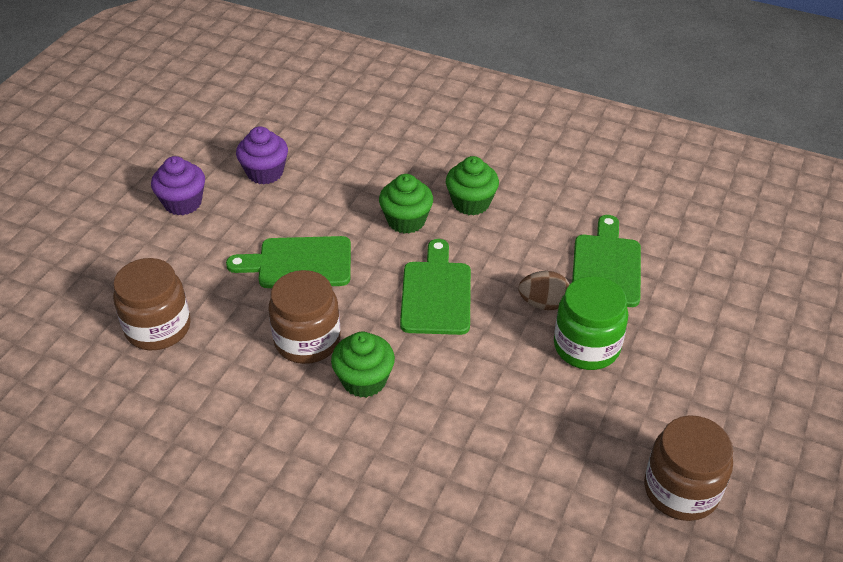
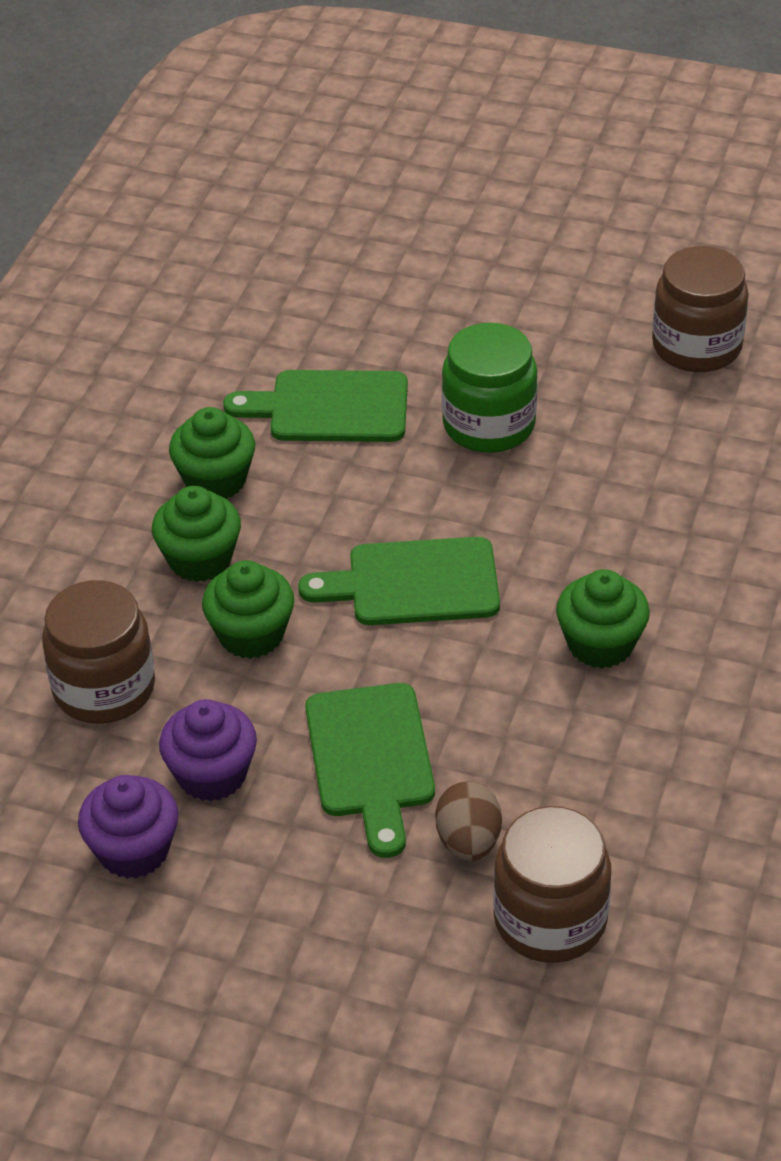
camera: 95 degrees left, 0 degrees up
(183, 203) = (230, 962): purple cupcake -> purple cupcake (212, 775)
(307, 340) = (538, 720): brown jar -> brown jar (104, 688)
(539, 212) = (215, 480): none -> green cupcake
(543, 303) = (415, 468): brown egg -> brown egg (468, 841)

